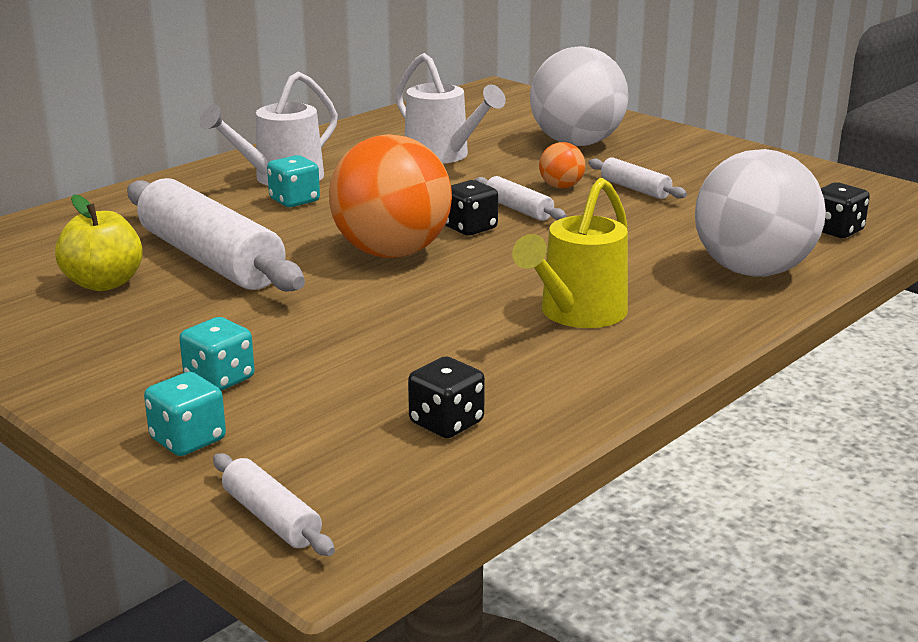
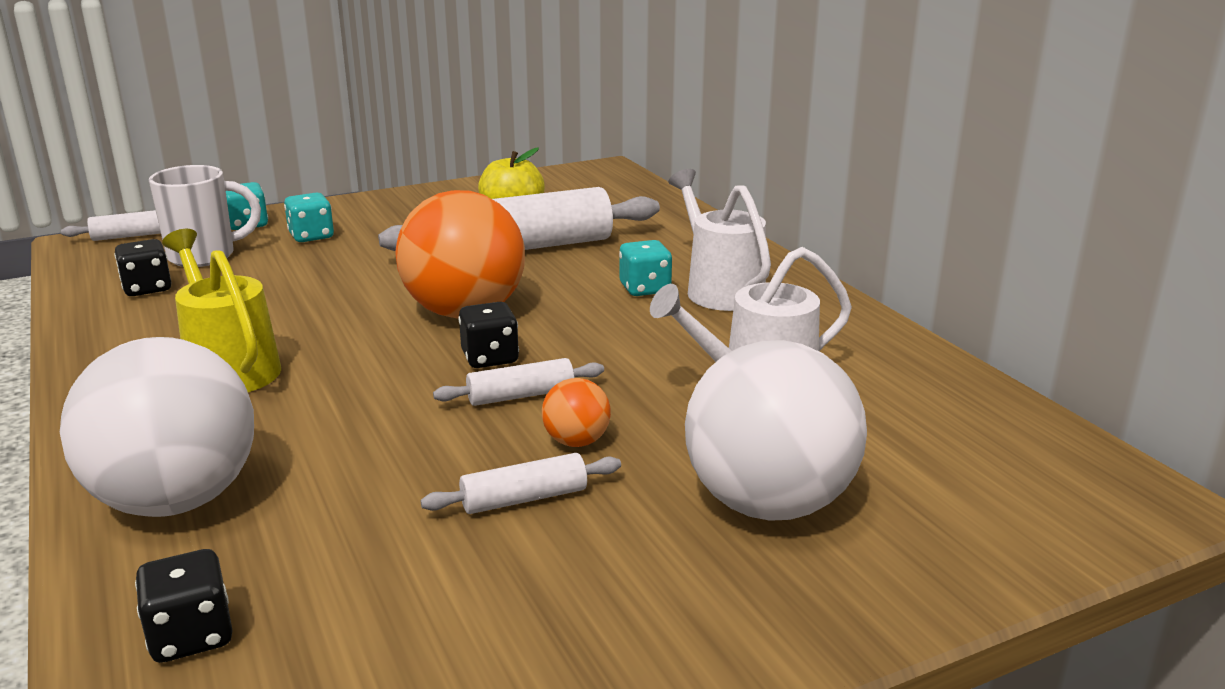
camera: 110 degrees right, 0 degrees up
(324, 426) = (205, 256): none -> white mug

